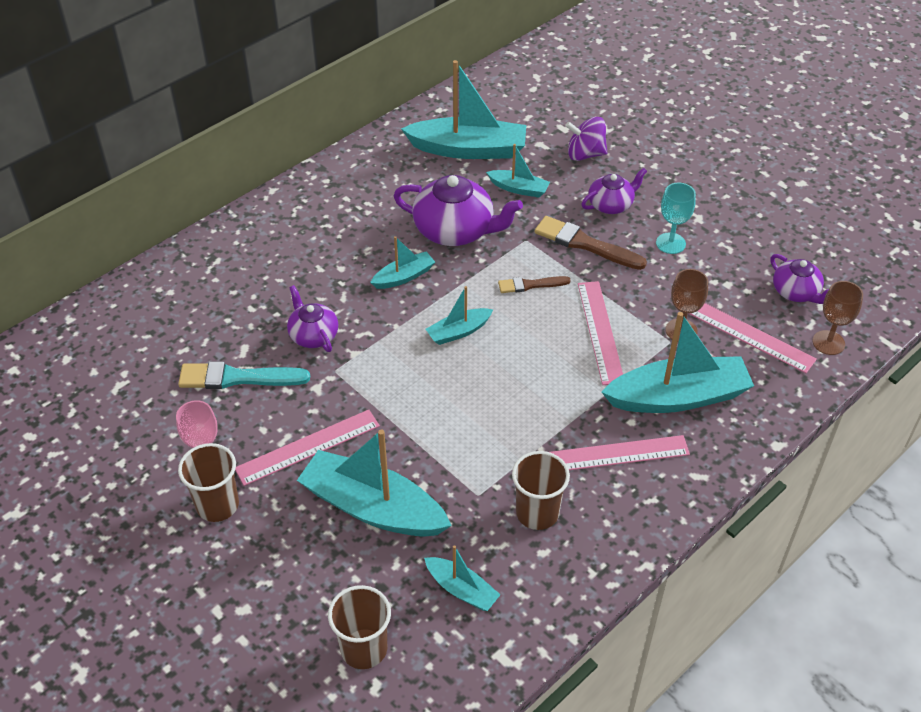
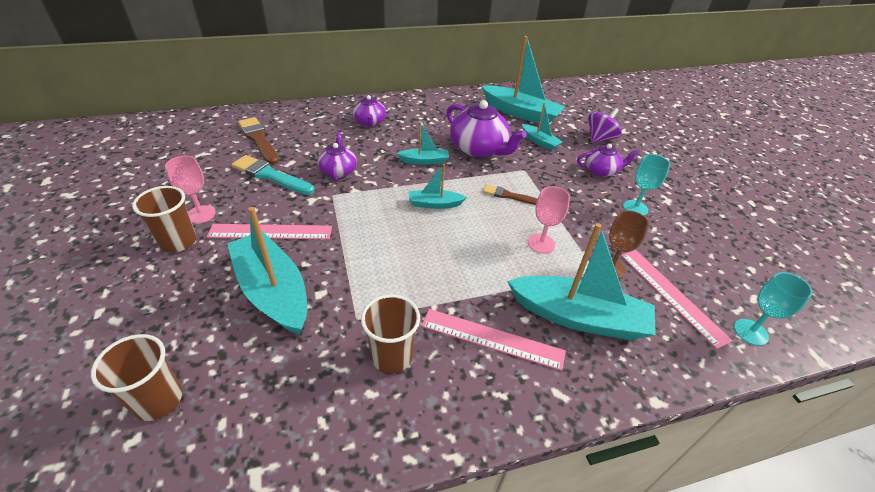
camera: 25 degrees right, 5 degrees down
(461, 589) = (277, 390): turquoise boat -> none
(585, 154) = (600, 139): purple spinning top -> purple spinning top turned 105 degrees clockwise
(585, 244) = (566, 186): brown brush -> brown brush (259, 139)
(600, 332) = (541, 243): pink ruler -> pink goblet
(796, 292) = (733, 280): purple teapot -> purple teapot (370, 122)
(828, 343) = (750, 332): brown goblet -> turquoise goblet

